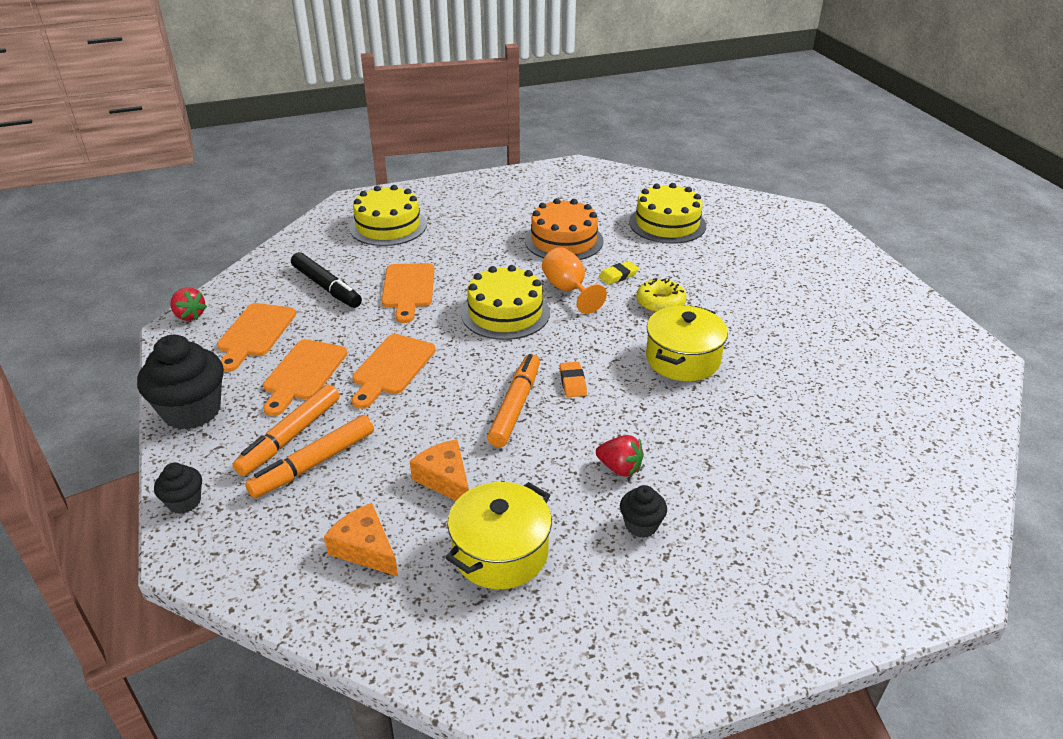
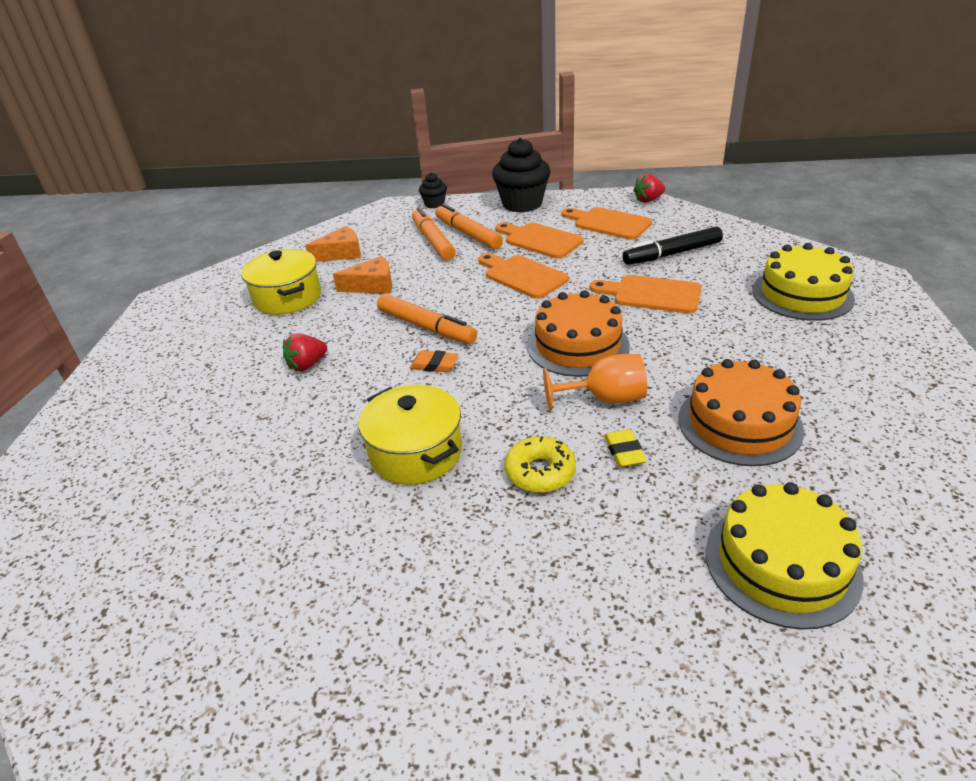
camera: 115 degrees right, 0 degrees up
(505, 313) = (578, 345): yellow cake -> orange cake
(641, 525) = (244, 360): black cupcake -> none

